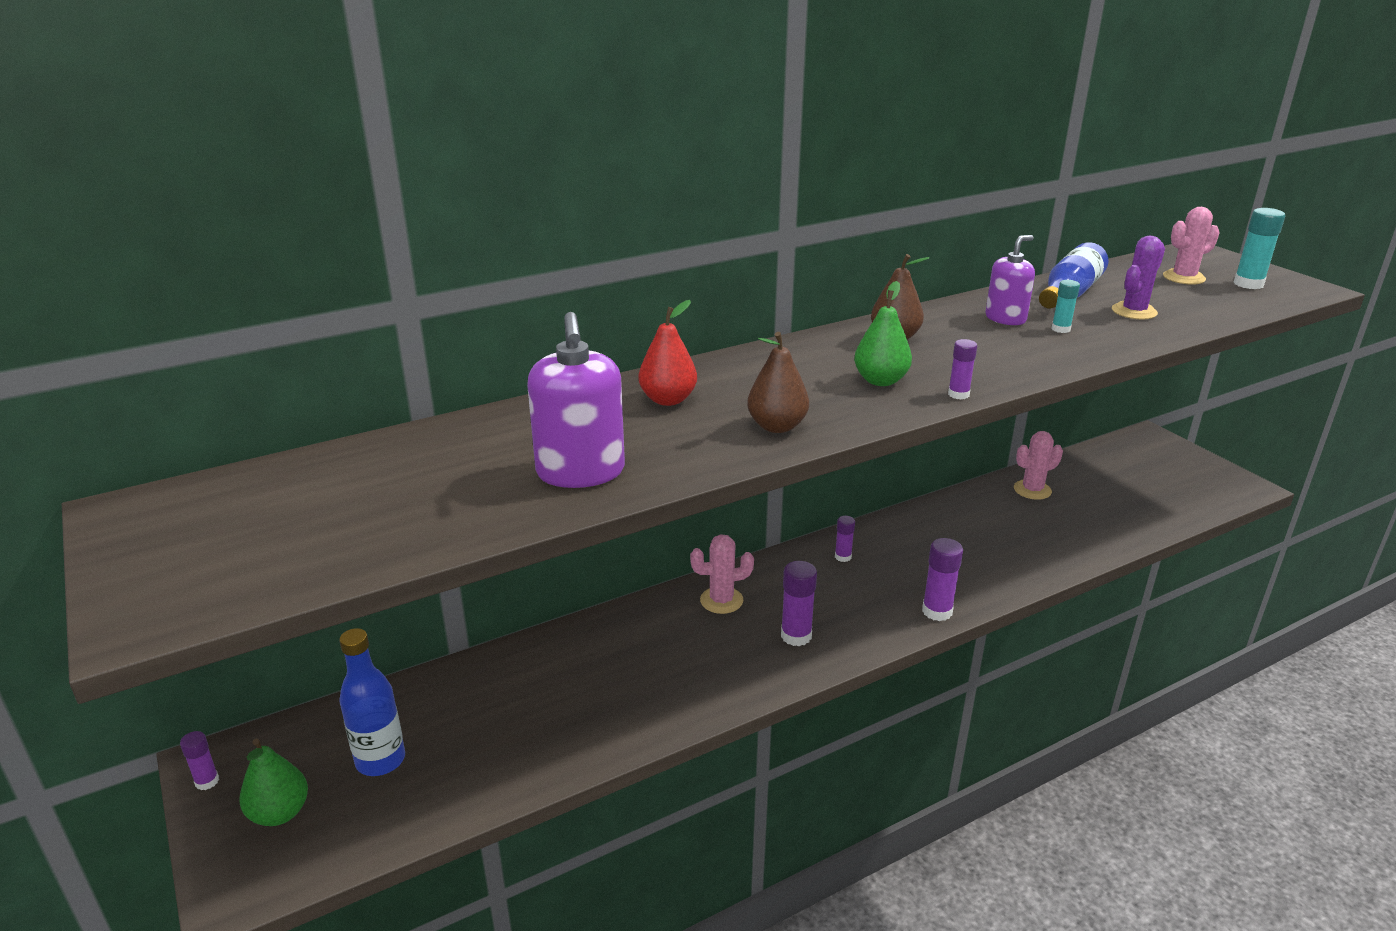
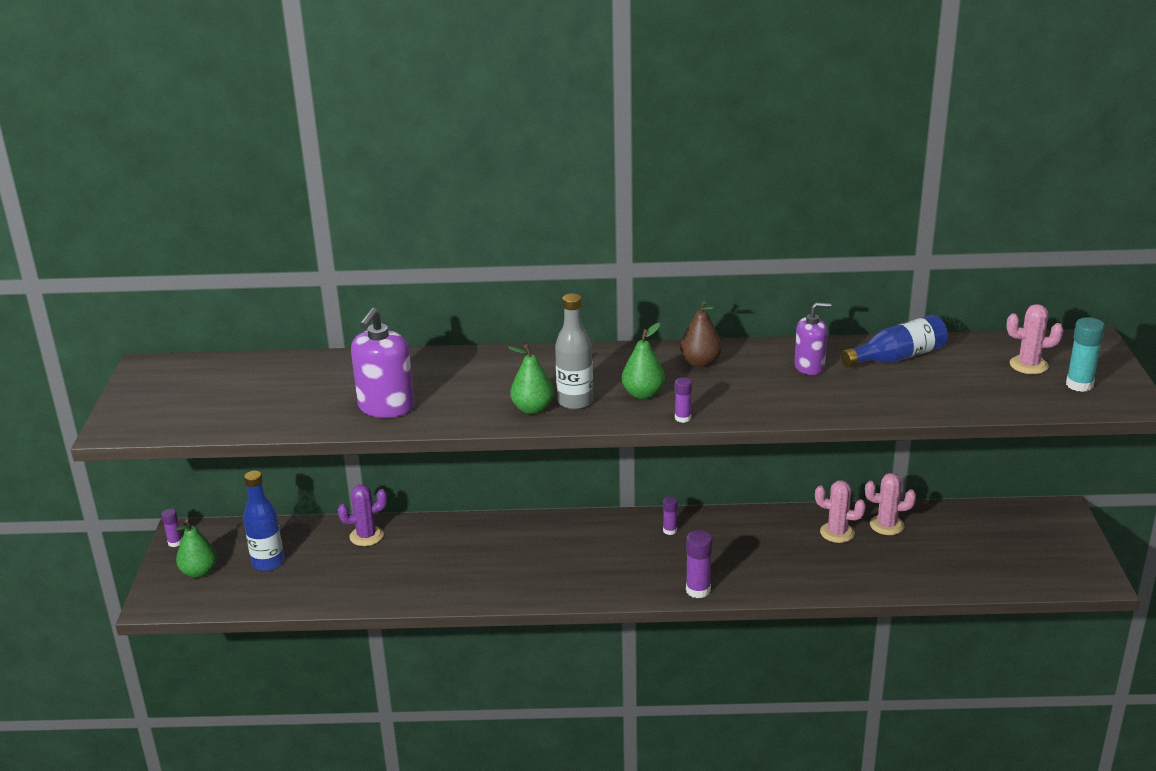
camera: 30 degrees right, 0 degrees up
(668, 400) = (488, 372): red pear -> none
(721, 600) = (551, 534): pink cactus -> pink cactus (837, 533)
(777, 426) = (533, 409): brown pear -> green pear
(796, 636) = (579, 573): purple glue stick -> none
(816, 407) = (575, 402): none -> grey bottle
(1060, 329) = (839, 386): turquoise glue stick -> none
(1134, 311) = (927, 386): purple cactus -> purple cactus (366, 536)

